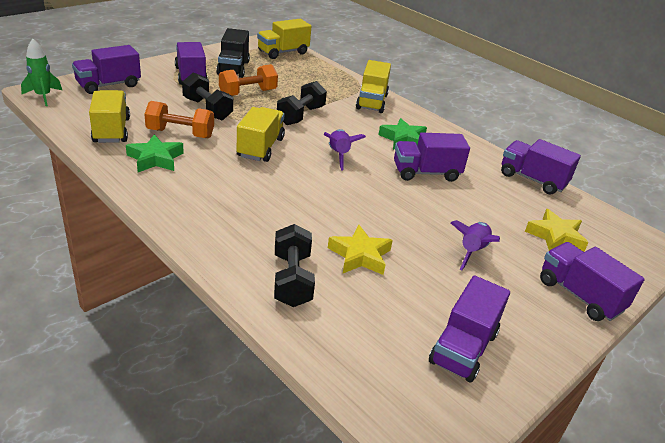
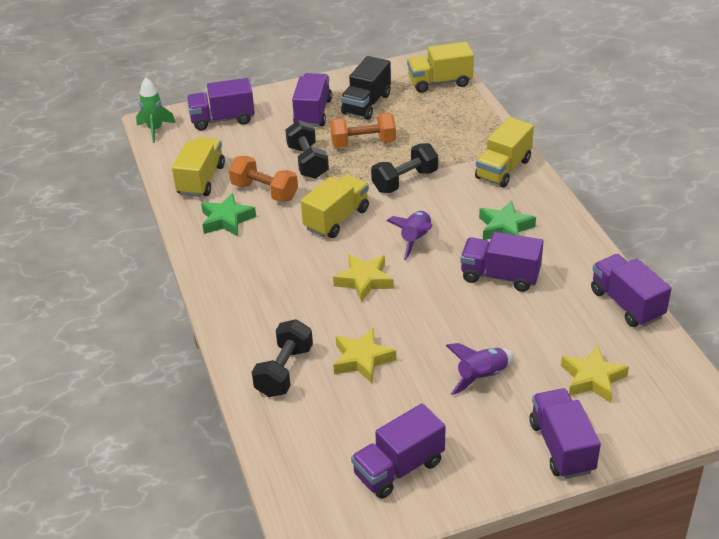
camera: 30 degrees right, 5 degrees up
(317, 191) = (364, 280): none -> yellow star

